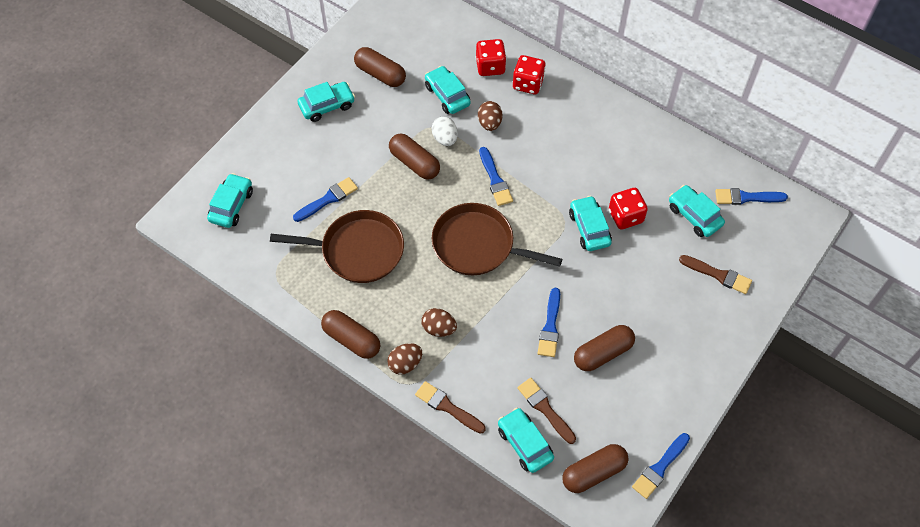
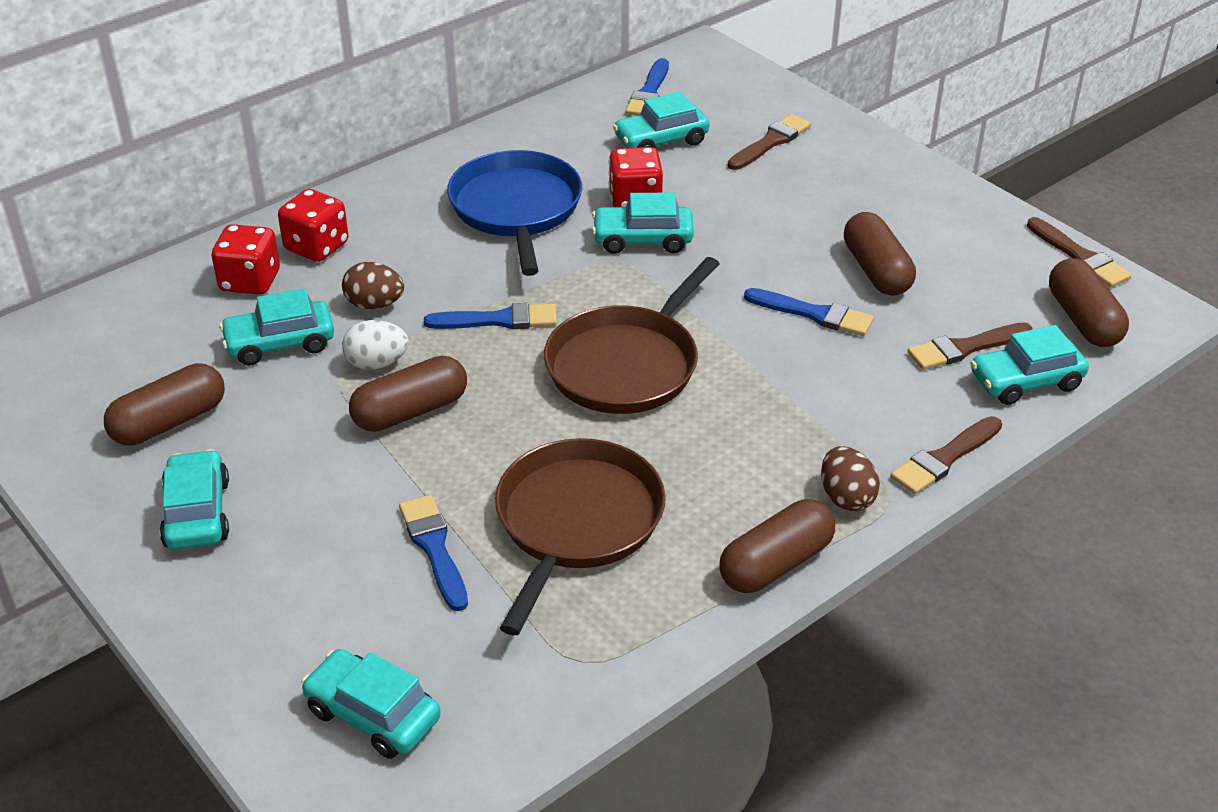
camera: 75 degrees left, 20 degrees down
(439, 328) = (783, 442): brown egg -> none
(595, 161) = (516, 209): none -> blue pan
(660, 468) = (1080, 256): blue brush -> brown brush

